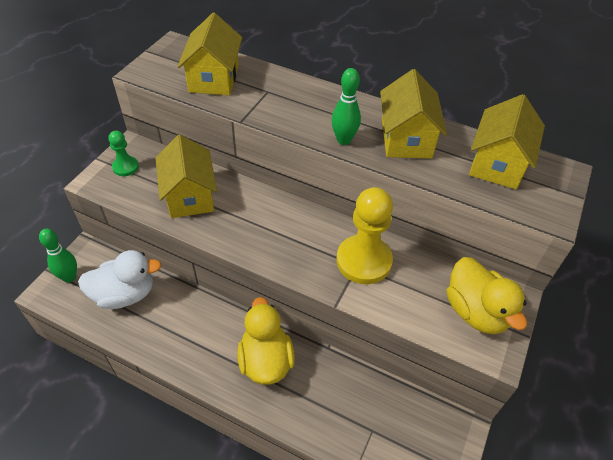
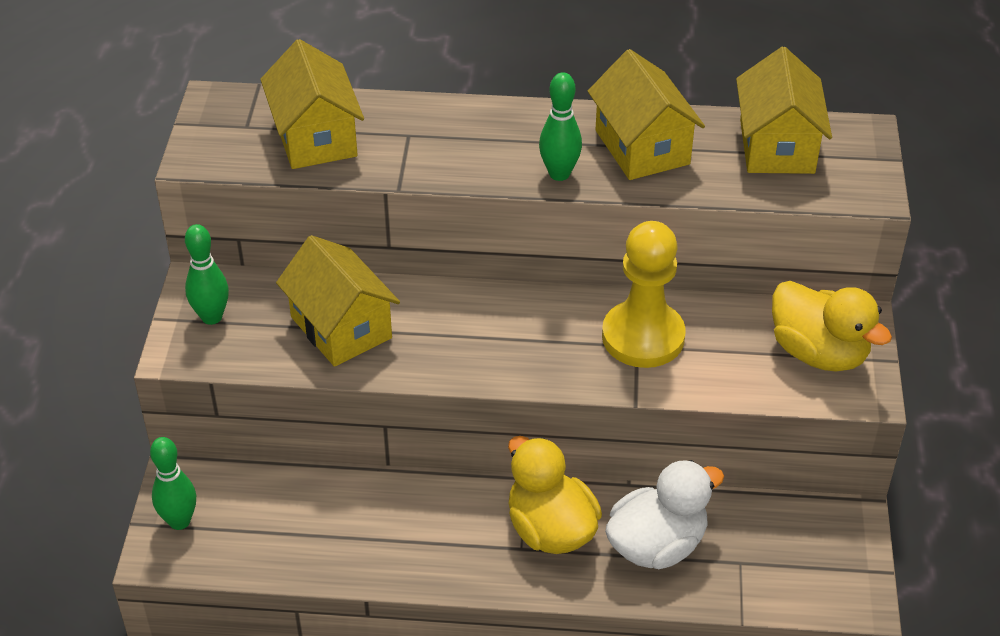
camera: 20 degrees left, 5 degrees down
(125, 167) = (212, 317): green pawn -> green bowling pin
(125, 294) = (285, 515): white duck -> white duck (657, 545)

